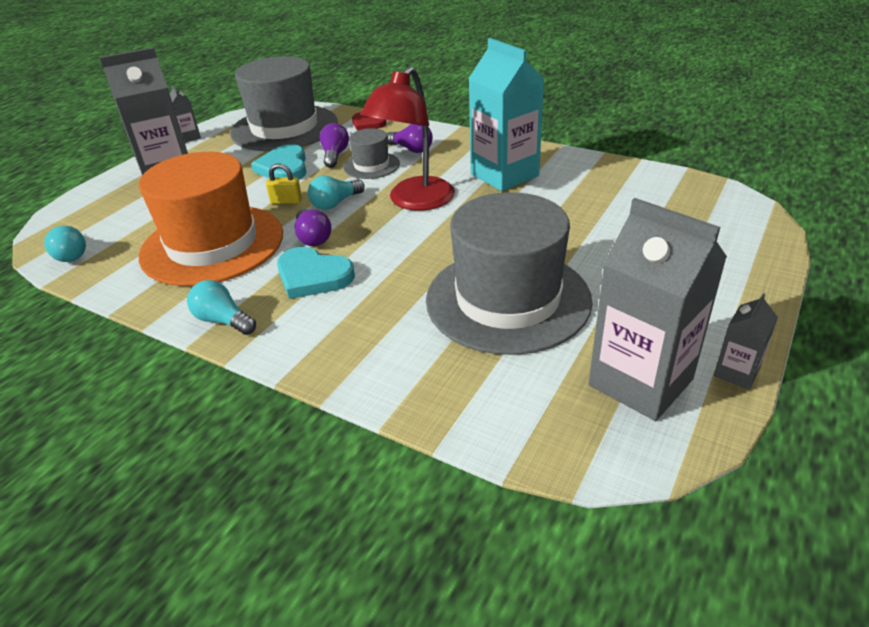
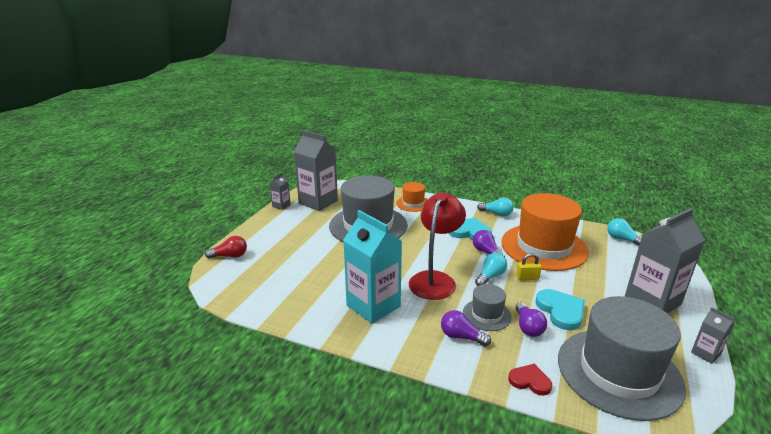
camera: 170 degrees right, 10 degrees down
(392, 363) = (413, 203): none -> orange hat
(754, 243) = (230, 256): none -> red light bulb

